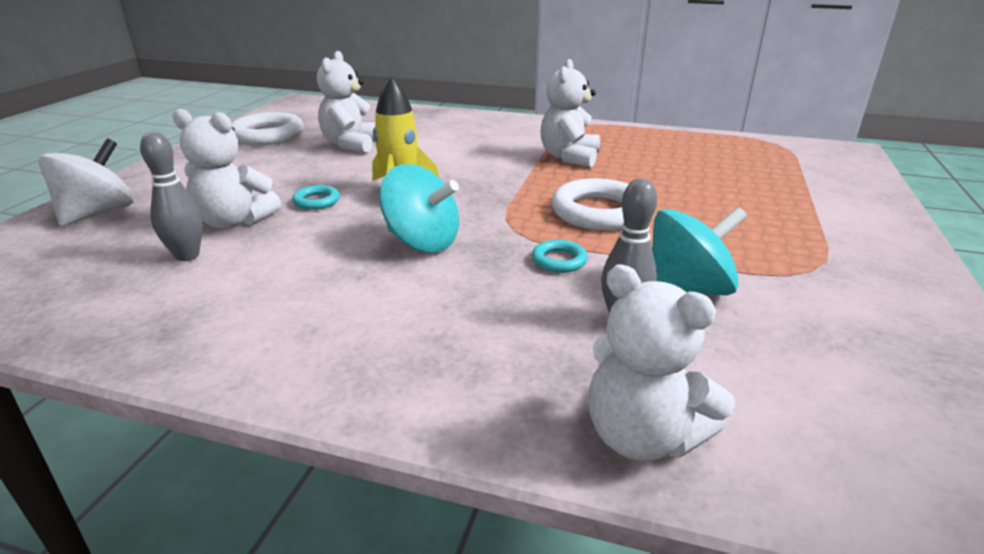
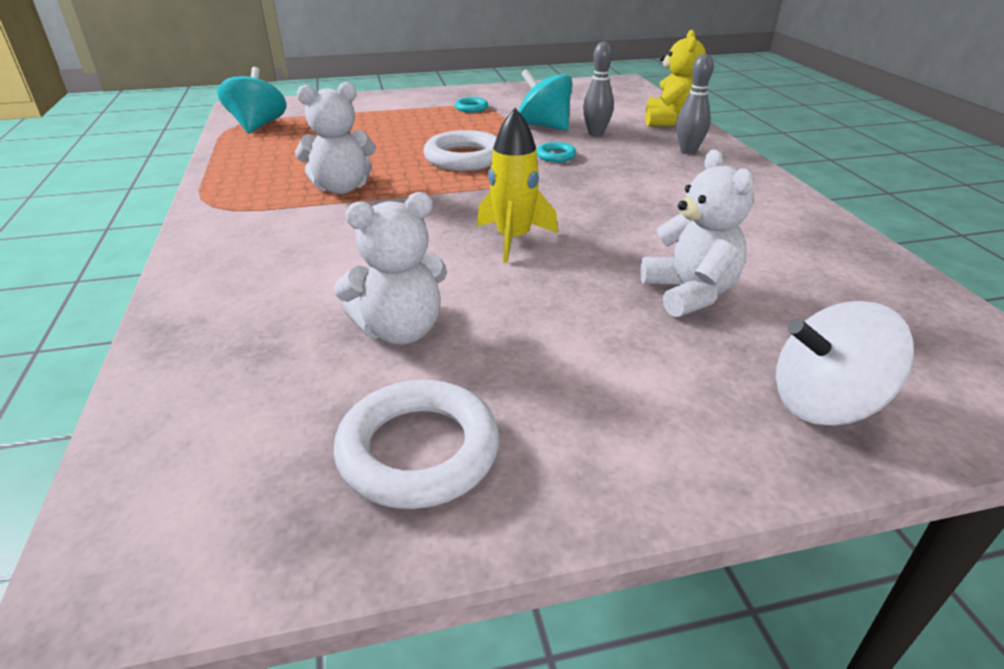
camera: 120 degrees left, 5 degrees up
(187, 256) = (765, 281): grey bowling pin -> grey bowling pin (688, 151)
(316, 201) = (592, 271): turquoise ring -> turquoise ring (471, 108)
(422, 242) = (594, 199): turquoise spinning top -> turquoise spinning top (258, 126)
(642, 436) = (670, 121): white teddy bear -> yellow teddy bear

